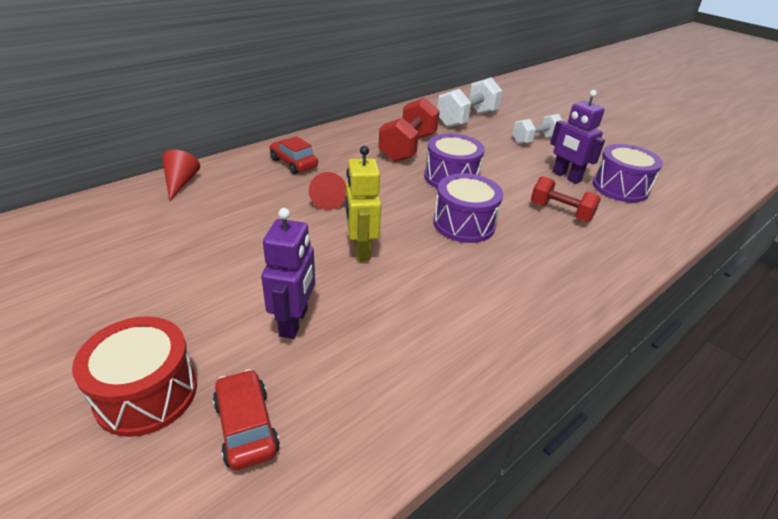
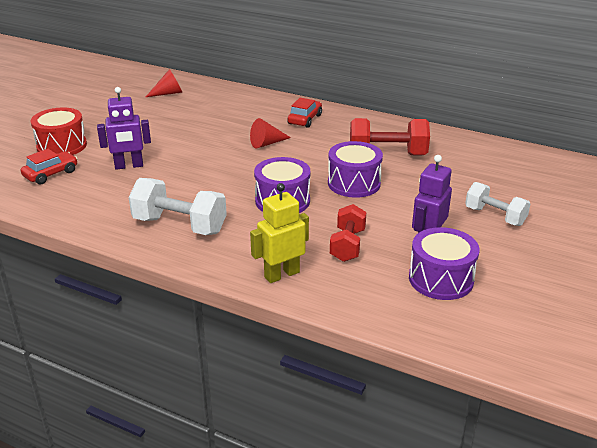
camera: 70 degrees right, 5 degrees down
(180, 183) = (240, 95): red cone -> red cone (168, 93)
(361, 250) = (214, 169): yellow robot -> yellow robot (281, 274)
(467, 119) = (493, 171): white dumbbell -> white dumbbell (180, 225)

